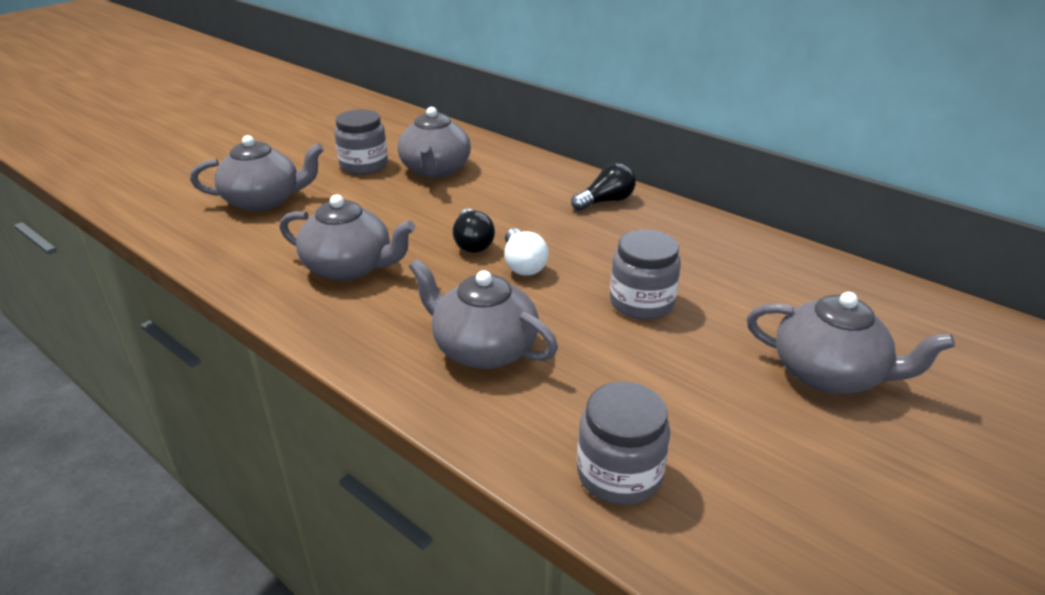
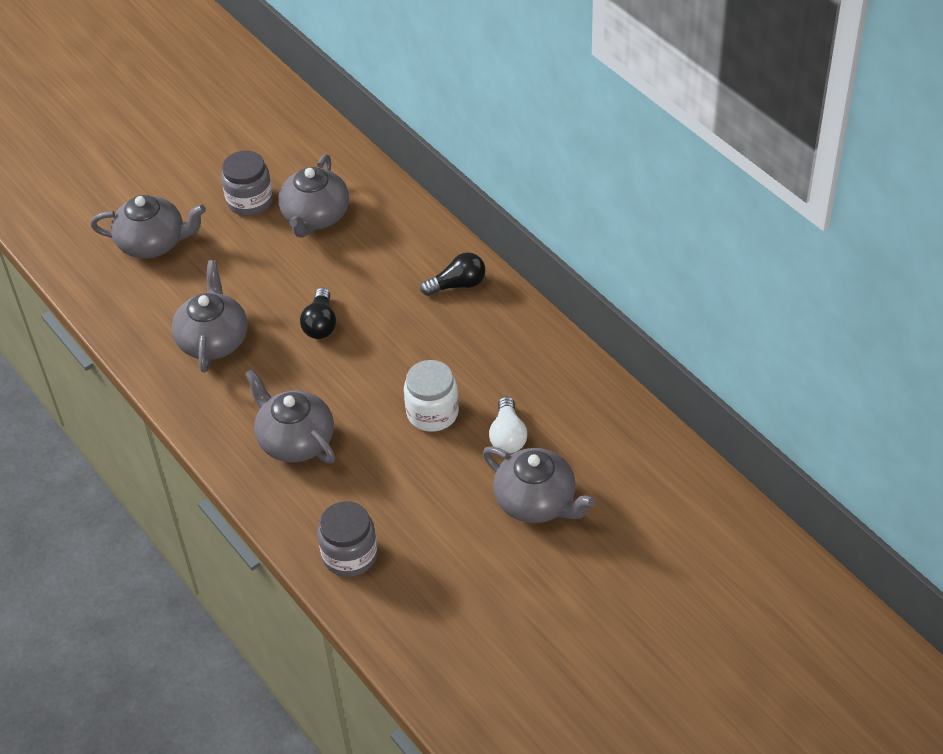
camera: 15 degrees right, 15 degrees up
(350, 268) = (213, 340): grey teapot -> grey teapot turned 120 degrees counterclockwise
(523, 264) = (354, 356): white light bulb -> white light bulb (508, 436)
(641, 303) = (432, 413): grey jar -> white jar

